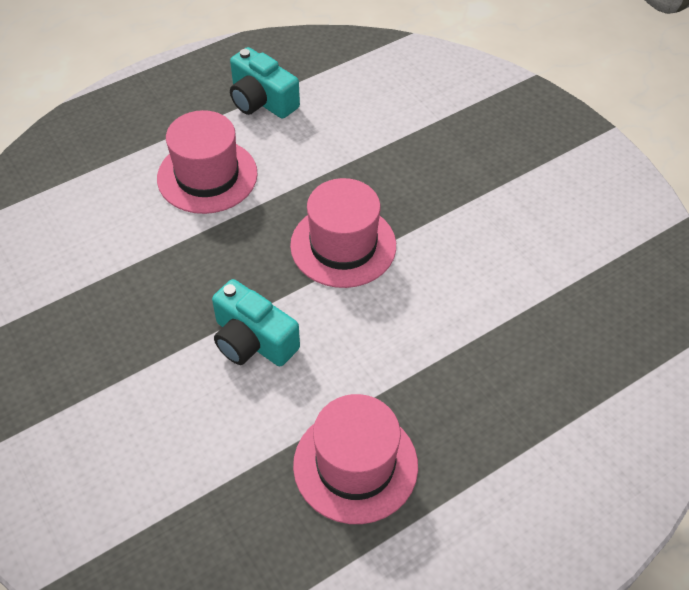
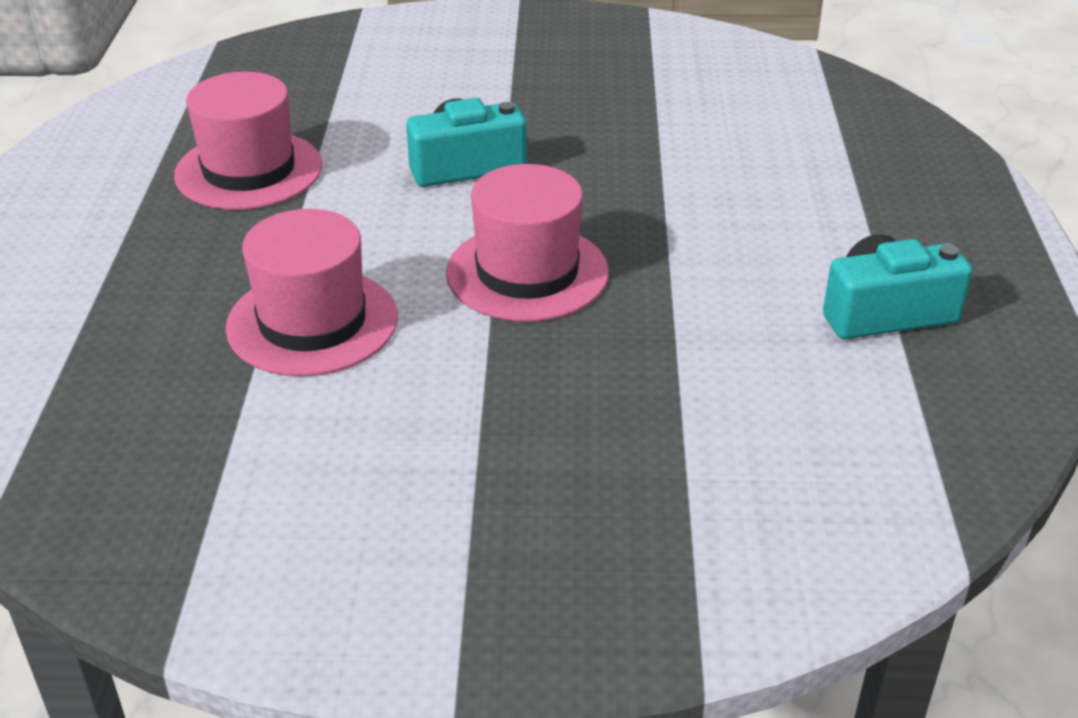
camera: 125 degrees right, 15 degrees down
(207, 176) = (758, 217): pink hat -> pink hat (312, 322)

